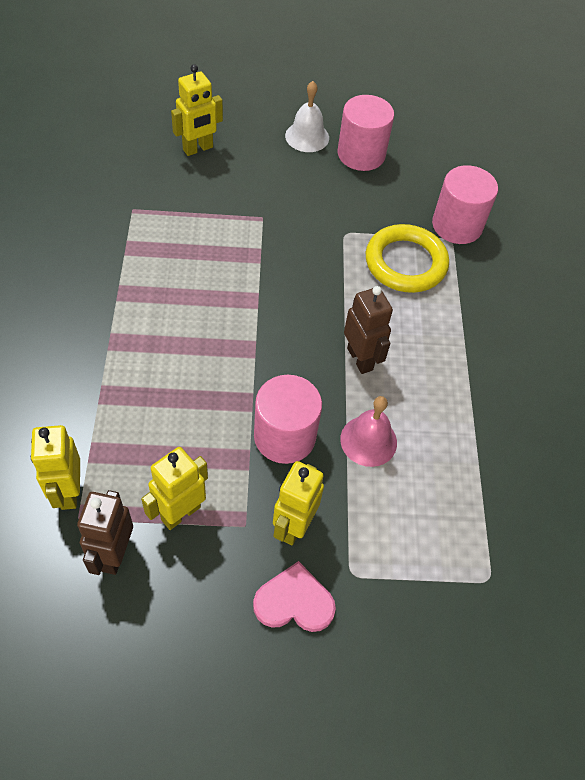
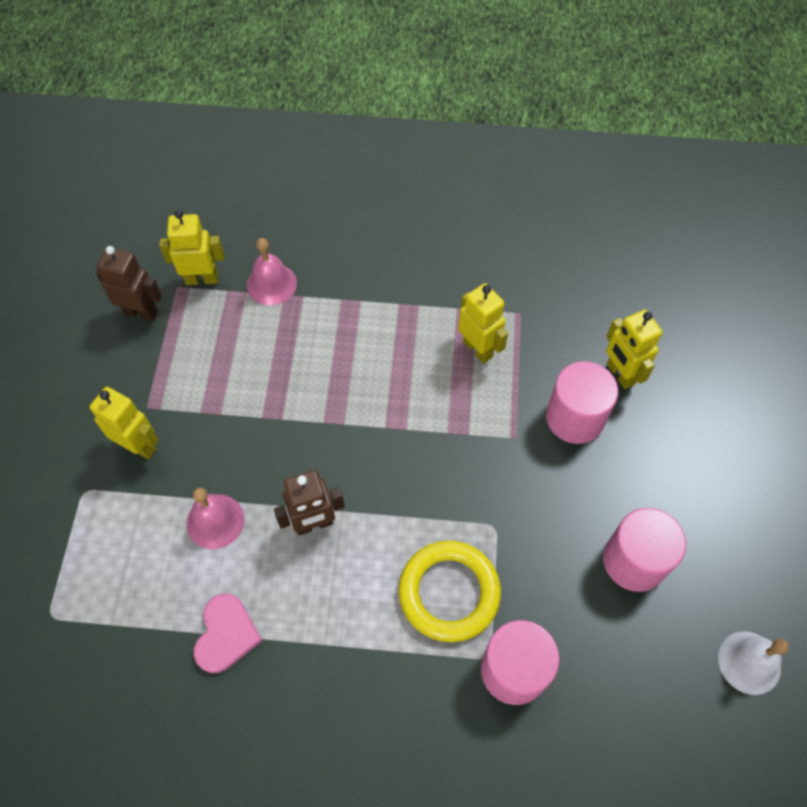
camera: 100 degrees right, 5 degrees up
(82, 417) = (271, 284): none -> pink bell
(180, 513) = (168, 358): yellow robot -> yellow robot (478, 349)
(284, 436) = (230, 444): pink cylinder -> pink cylinder (575, 417)
(294, 602) = (71, 442): pink heart -> pink heart (226, 634)
(307, 136) = (659, 496): white bell -> white bell (749, 662)

